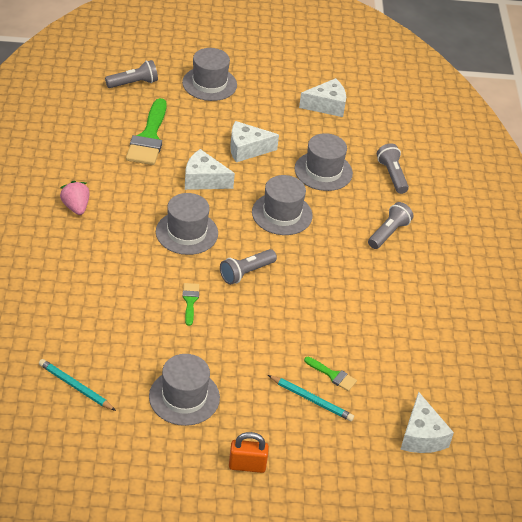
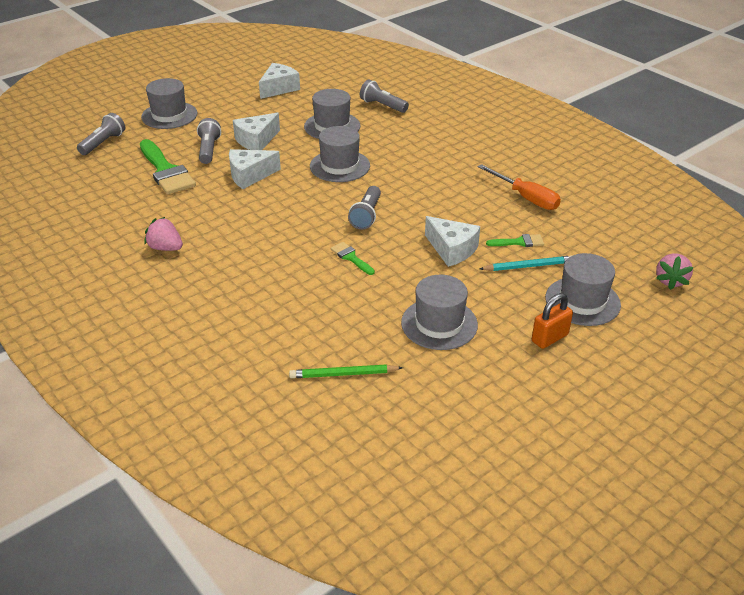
camera: 35 degrees left, 5 degrees down
(75, 386) = (343, 374): turquoise pencil -> green pencil
(186, 232) = (284, 215): grey hat -> grey hat (582, 301)
(388, 233) = (429, 139): grey flashlight -> grey flashlight (209, 150)
(394, 341) = (526, 198): none -> orange screwdriver
(408, 492) = (670, 281): none -> pink strawberry
(421, 436) = (626, 242): white cheese -> white cheese (452, 249)

